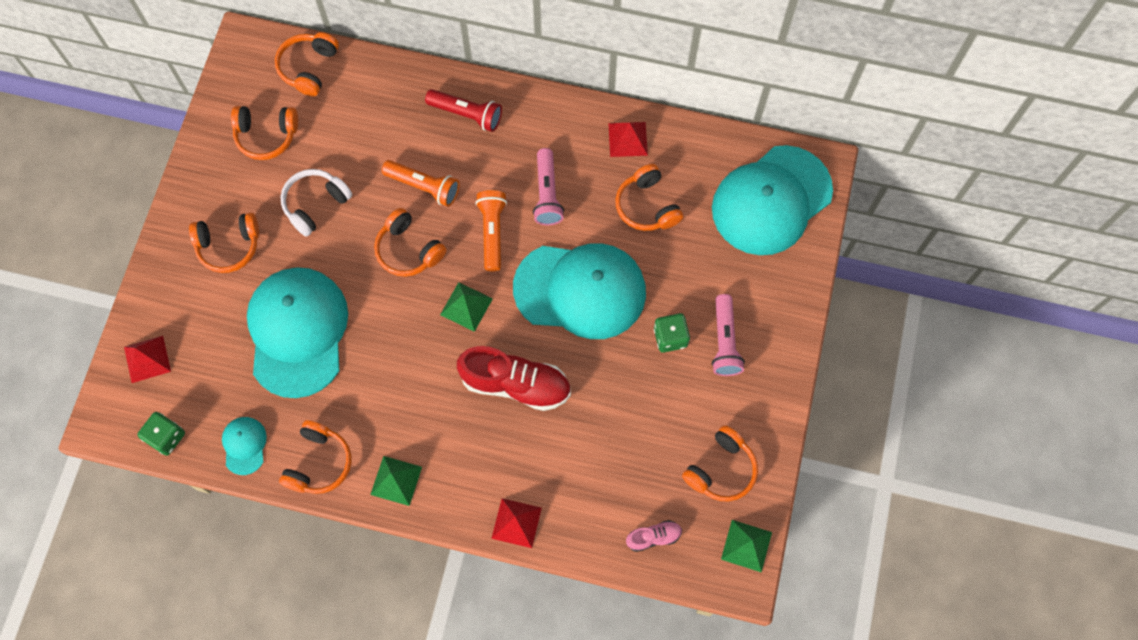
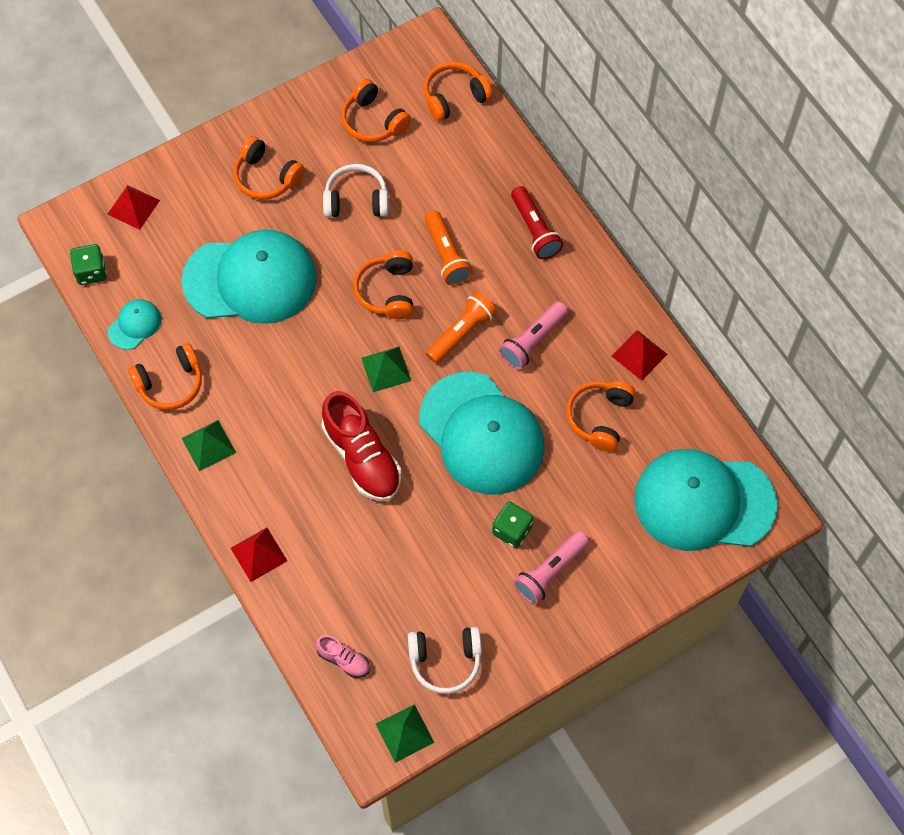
camera: 45 degrees right, 5 degrees down
(297, 332) = (250, 279): turquoise cap -> turquoise cap turned 45 degrees clockwise
(721, 469) = (445, 661): orange headphones -> white headphones

